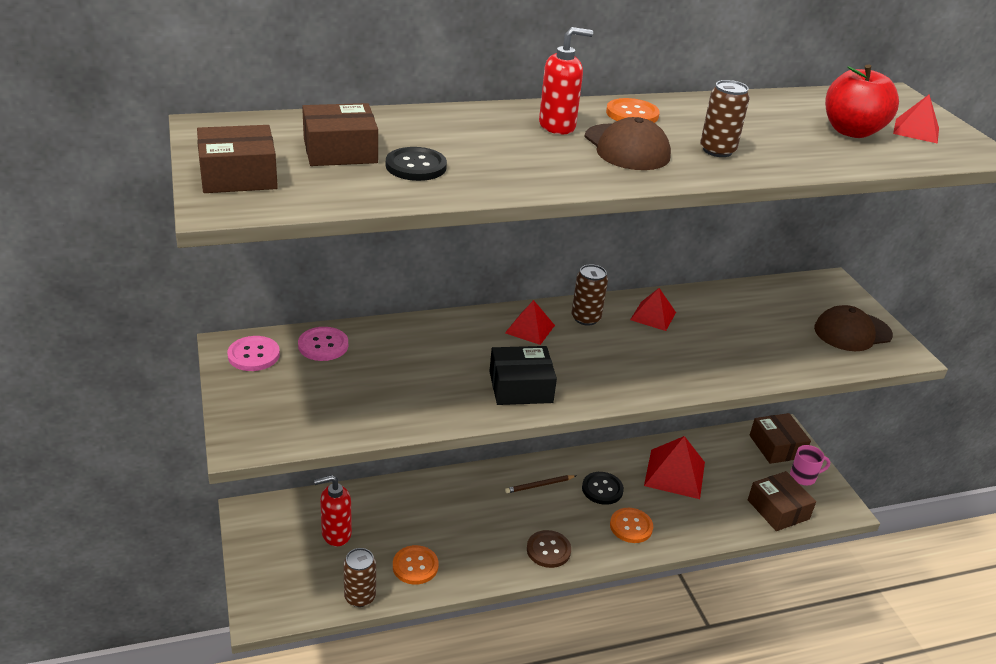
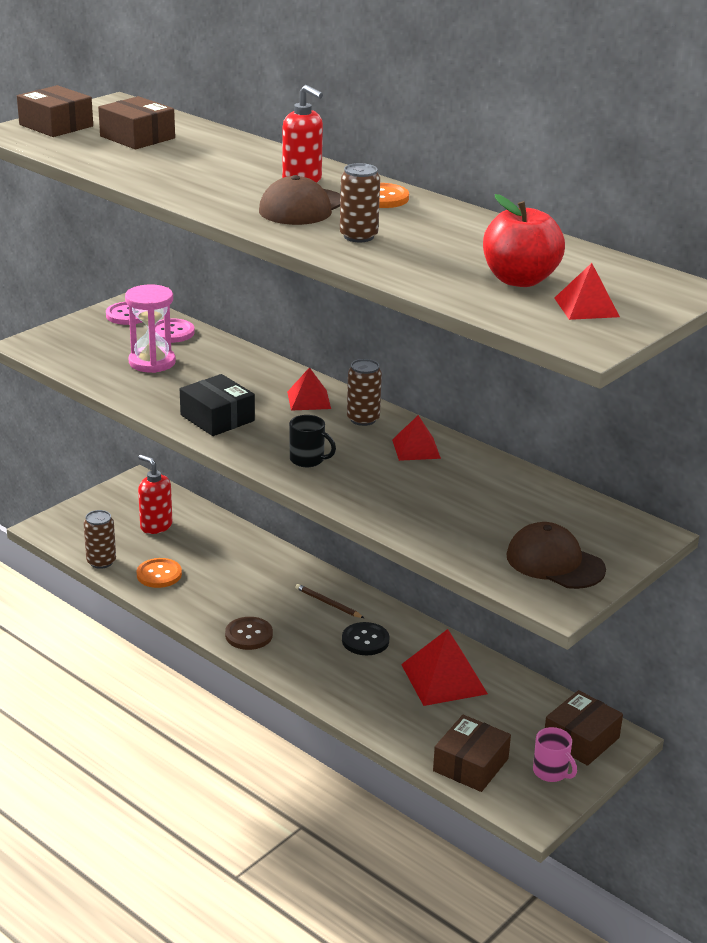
camera: 60 degrees right, 5 degrees down
(373, 380) = (152, 362): none -> pink hourglass
(416, 166) = (148, 159): black button -> none
(631, 526) = (332, 673): orange button -> none
(634, 371) = (308, 460): none -> black mug

